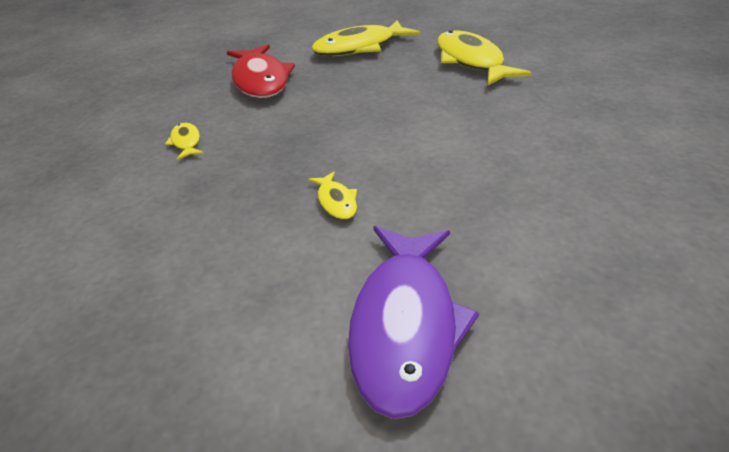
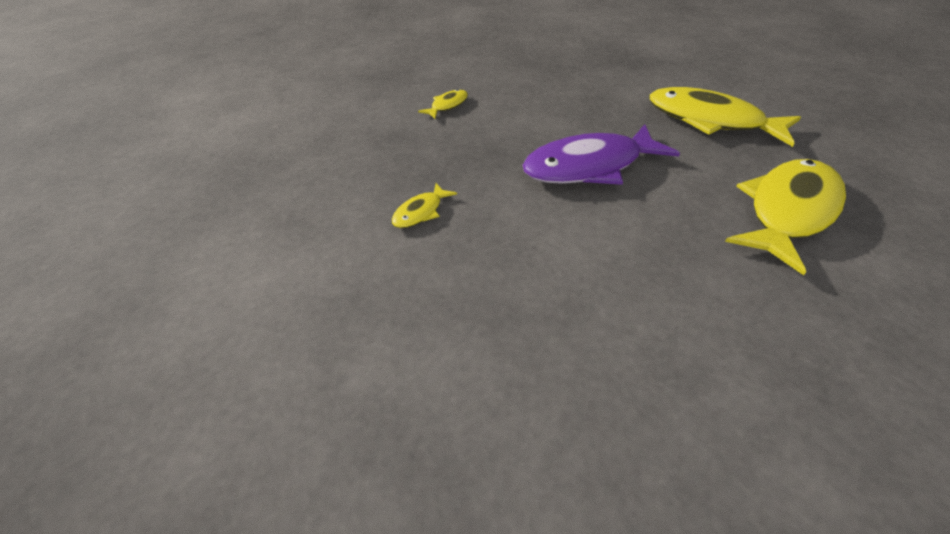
camera: 60 degrees right, 5 degrees up
(260, 80) = (574, 95): red fish -> none
(405, 324) = (287, 308): purple fish -> purple fish (589, 166)

